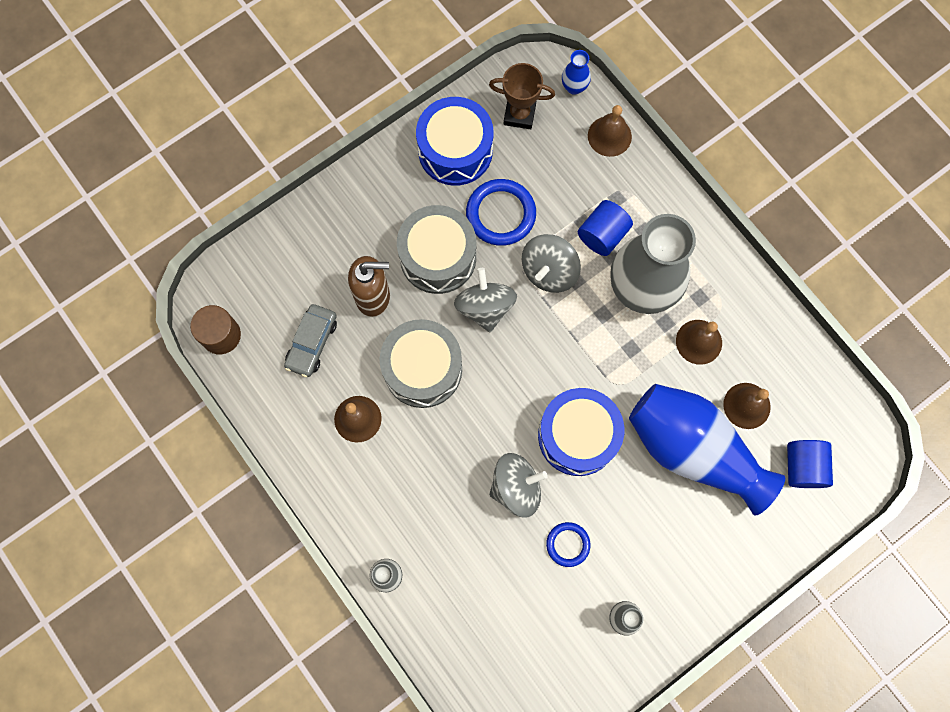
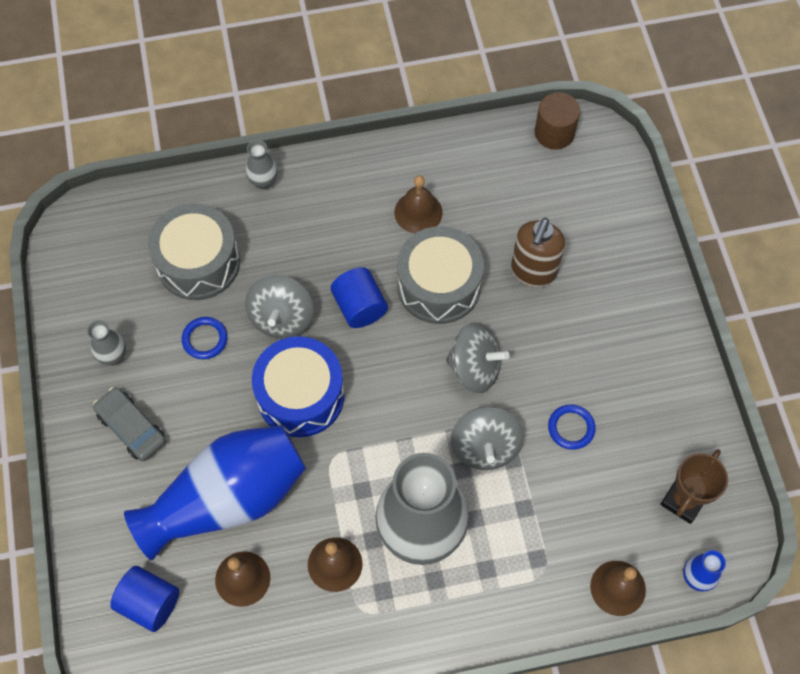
camera: 115 degrees right, 10 degrees down
(312, 343) = (511, 202): grey car -> grey car (132, 427)
(438, 257) = (549, 347): grey drum -> grey drum (198, 262)
(455, 150) = (665, 414): blue drum -> none
(500, 214) = (571, 428): blue ring -> blue ring, size x0.58
(549, 271) = (485, 447): grey spinning top -> grey spinning top turned 150 degrees counterclockwise
(602, 235) = (501, 522): blue cylinder -> blue cylinder (359, 307)

